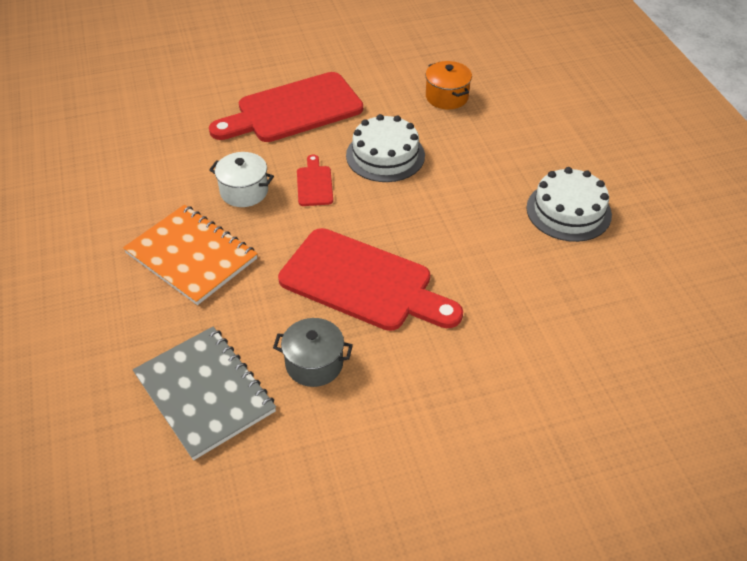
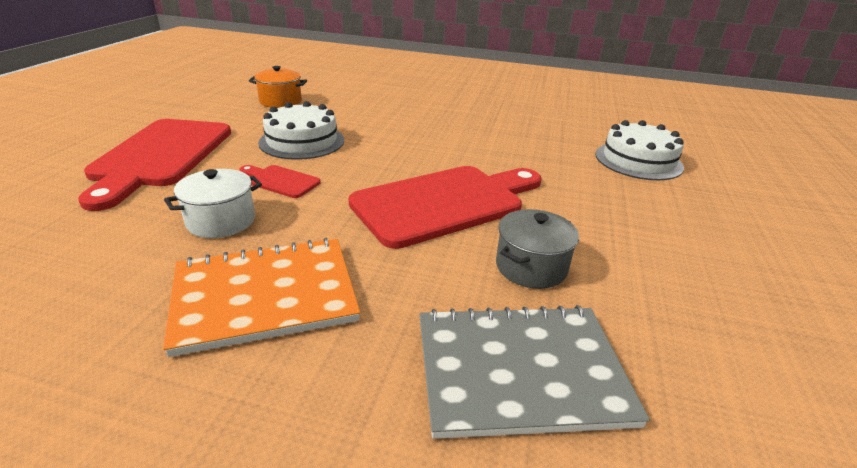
camera: 60 degrees left, 15 degrees down
(568, 211) = (462, 110): white cake -> white cake (638, 160)

